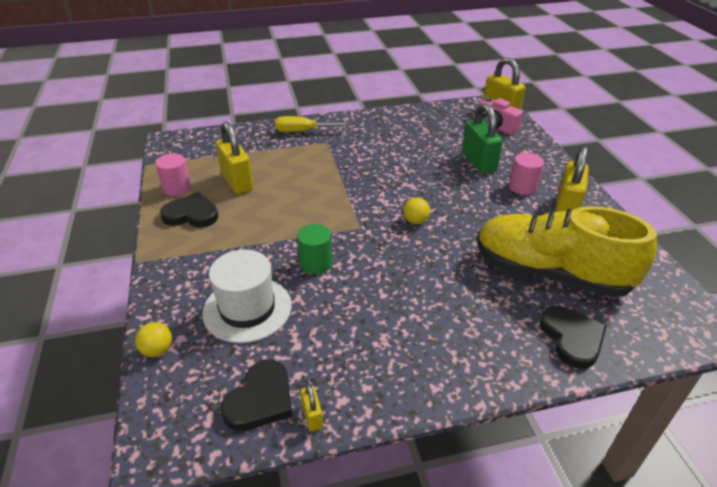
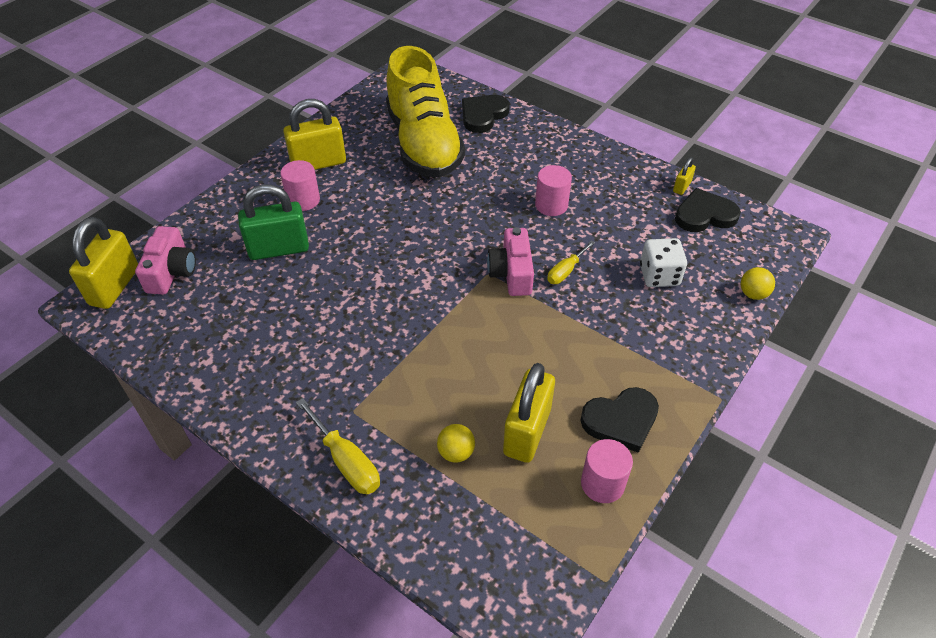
camera: 130 degrees left, 10 degrees up
(191, 214) = (621, 420): black heart -> black heart turned 75 degrees counterclockwise
(247, 309) = (659, 275): white hat -> white dice
(315, 263) = (566, 271): green cylinder -> yellow screwdriver
(346, 237) = (512, 273): none -> pink camera
(391, 301) = (551, 205): none -> pink cylinder
(415, 221) = (436, 242): yellow ball -> yellow ball (456, 452)
(478, 162) = (279, 249): green padlock -> green padlock turned 45 degrees clockwise

